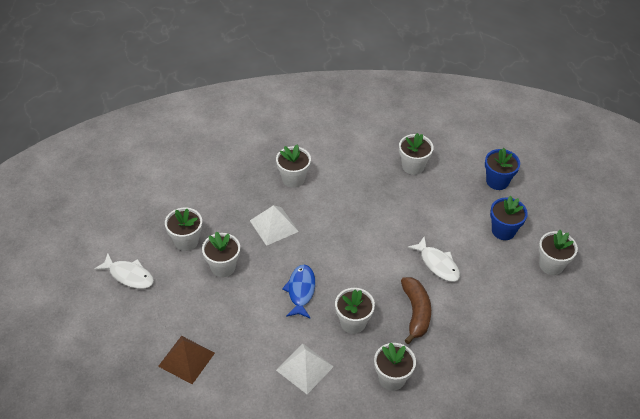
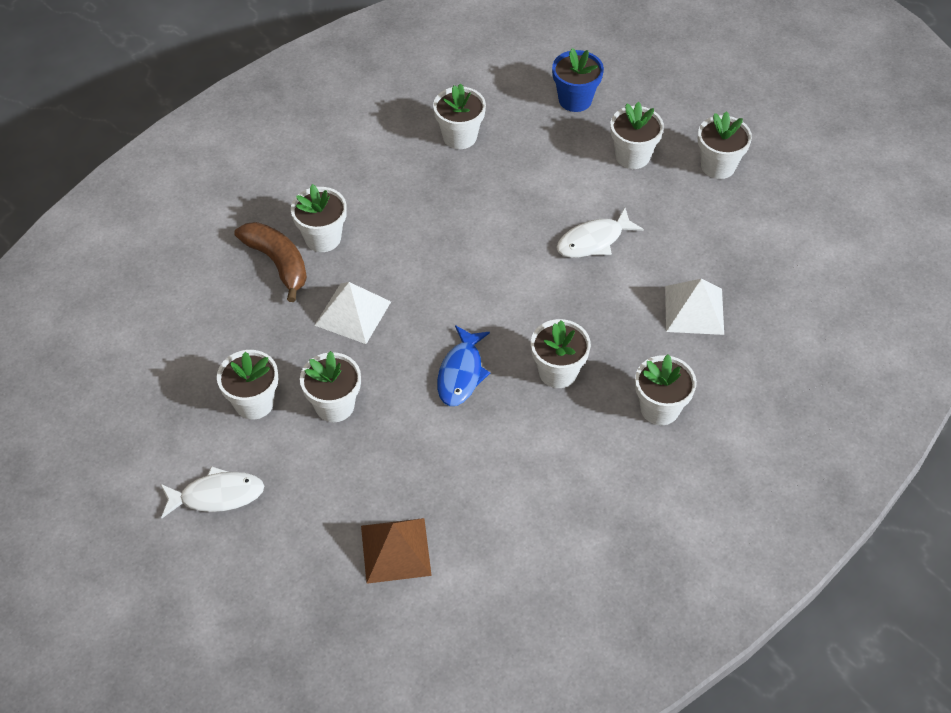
camera: 35 degrees left, 5 degrees up
(301, 291) = (461, 373): blue fish -> blue fish turned 135 degrees counterclockwise
(304, 368) = (550, 463): white pyramid -> white pyramid (694, 310)
(416, 312) = (619, 314): brown banana -> brown banana (278, 263)
(437, 264) = (593, 241): white fish -> white fish turned 135 degrees clockwise
(503, 231) = (632, 156): blue flower pot -> white flower pot

